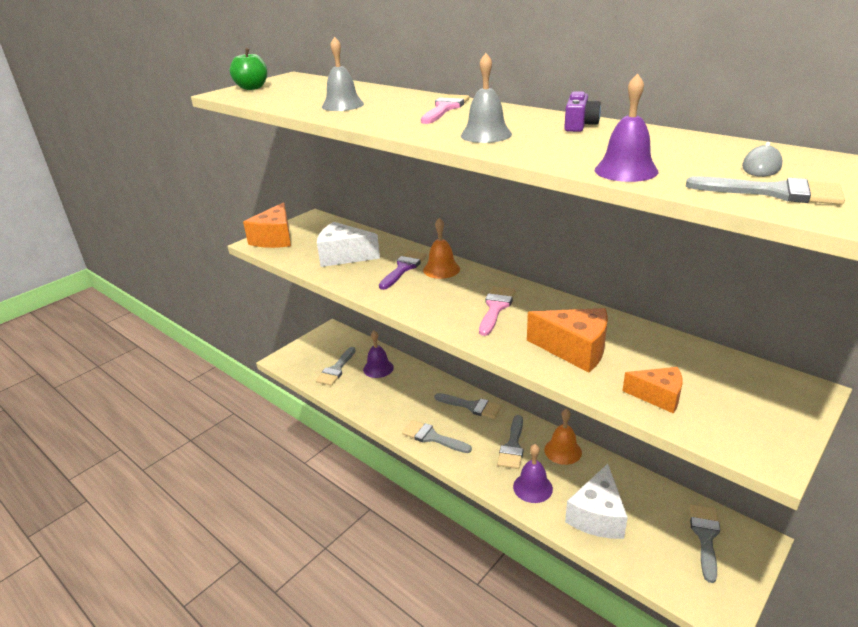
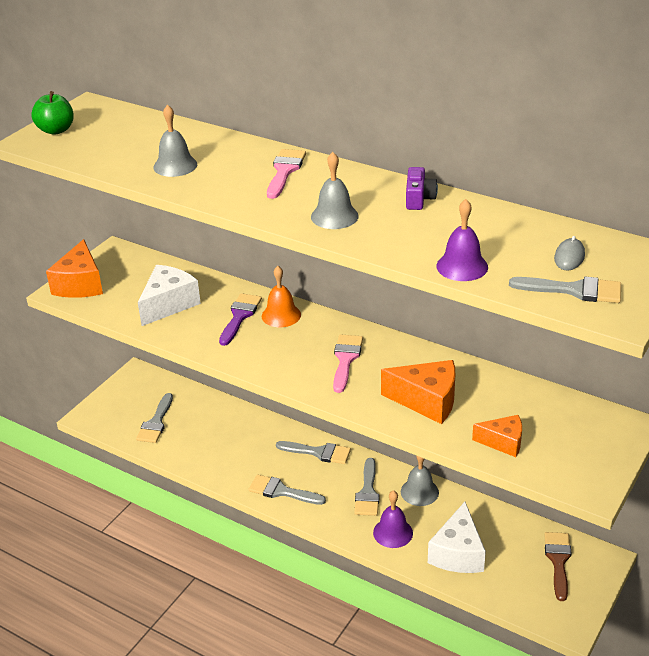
camera: 10 degrees left, 5 degrees up
(343, 256) = (169, 304): white cheese -> white cheese turned 120 degrees clockwise
(378, 368) = (205, 417): purple bell -> none
(563, 451) = (419, 492): orange bell -> grey bell
(705, 536) = (558, 561): grey brush -> brown brush

